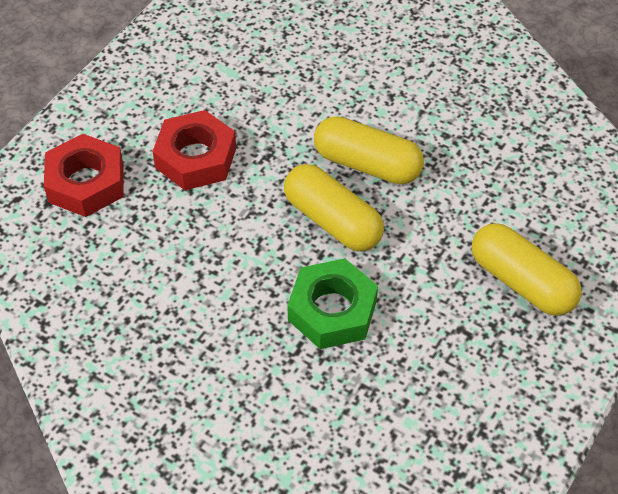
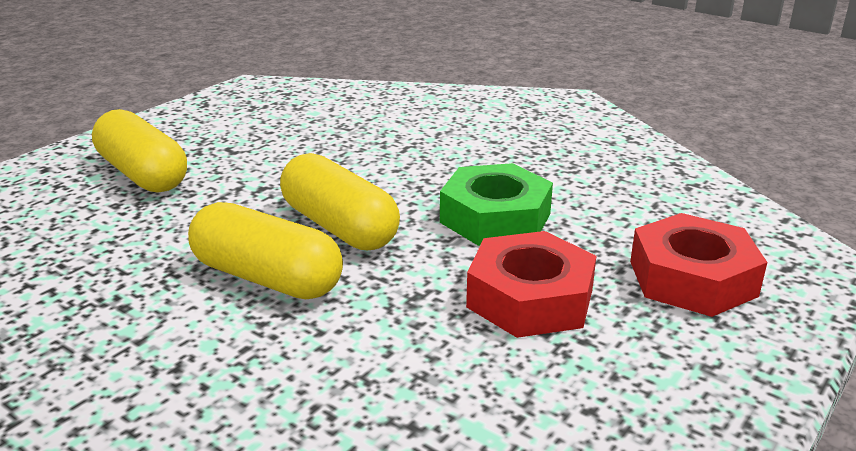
camera: 175 degrees left, 25 degrees down
(332, 310) = (363, 166): green nut -> green nut (495, 218)

